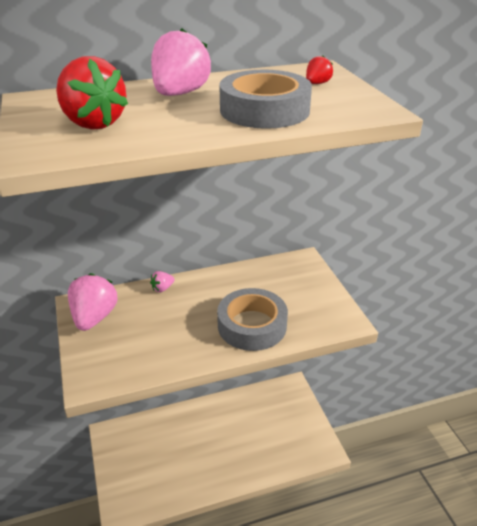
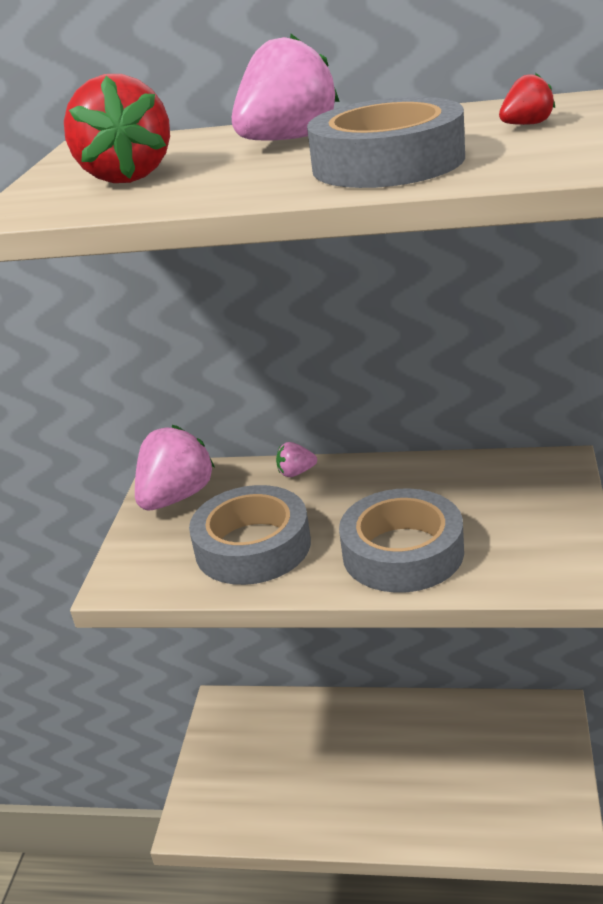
camera: 30 degrees right, 5 degrees down
(163, 340) = (253, 546): none -> grey tape

